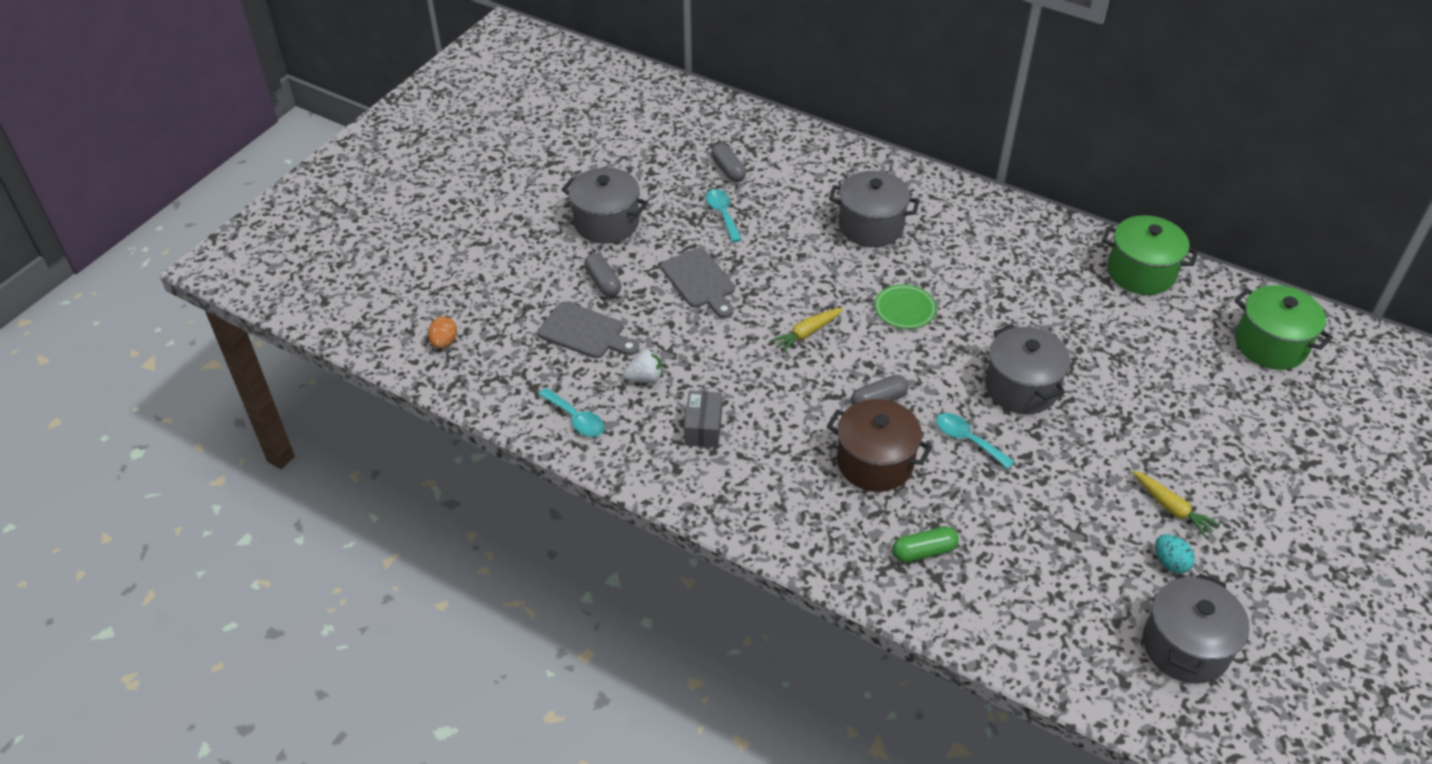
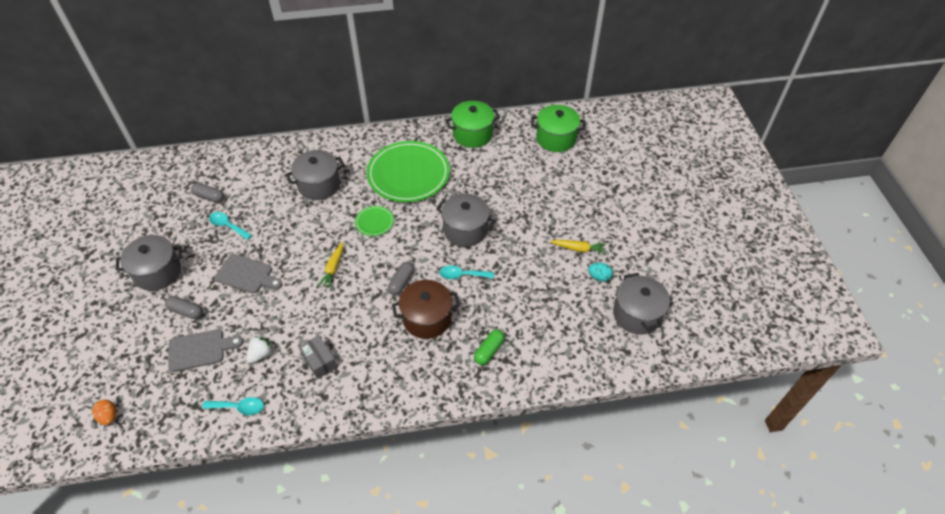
camera: 40 degrees left, 5 degrees up
(1001, 275) = (408, 174): none -> green plate

